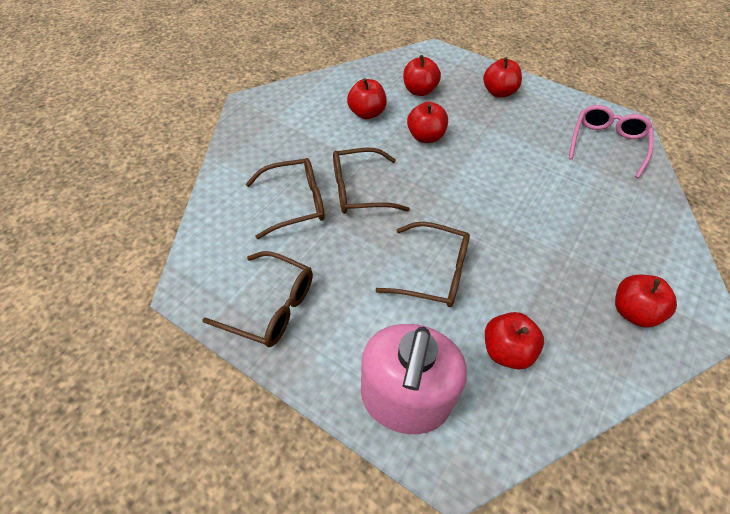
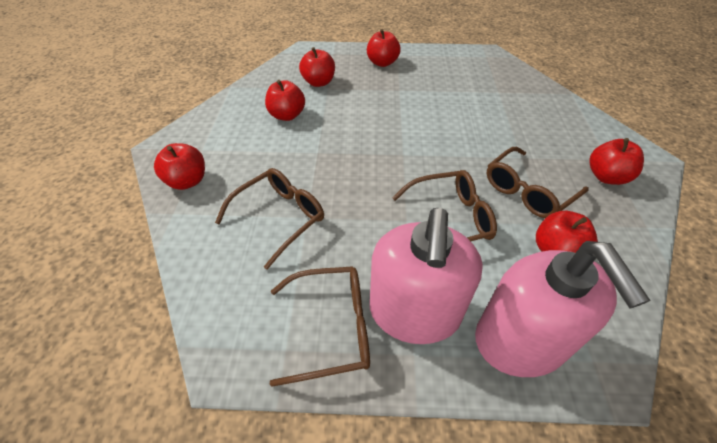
camera: 30 degrees left, 5 degrees down
(339, 330) = (414, 312): none -> pink soap dispenser
(359, 190) = (332, 180): brown glasses -> brown glasses (528, 191)
(425, 136) = (353, 115): red apple -> red apple (187, 181)
(607, 144) = (487, 71): pink glasses -> none

